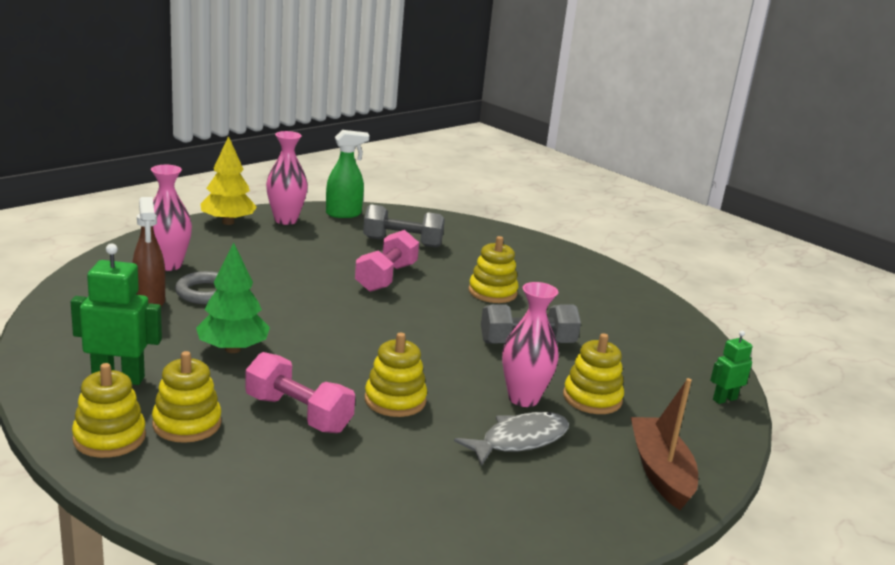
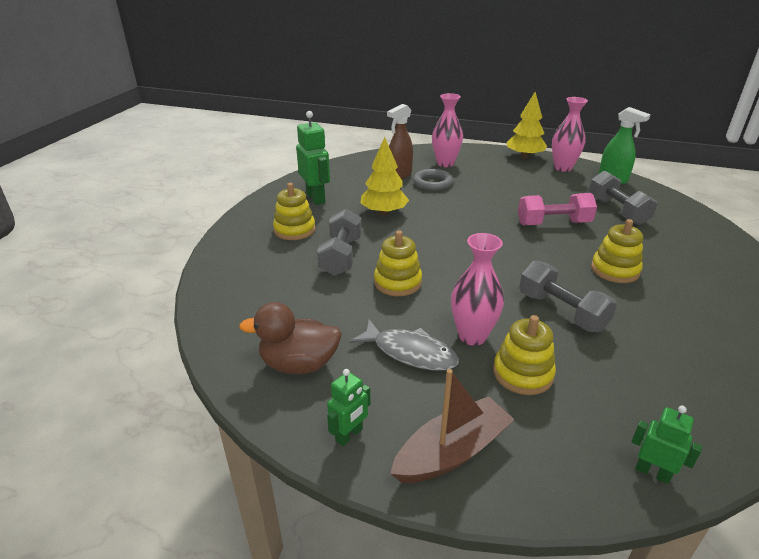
camera: 65 degrees right, 10 degrees up
(109, 438) = (261, 217): yellow stacking toy -> none
(233, 349) = (384, 212): green tree -> yellow tree
(298, 414) = (341, 256): pink dumbbell -> grey dumbbell
(483, 513) = (299, 364): none -> brown duck
(609, 517) = (349, 435): none -> green robot

